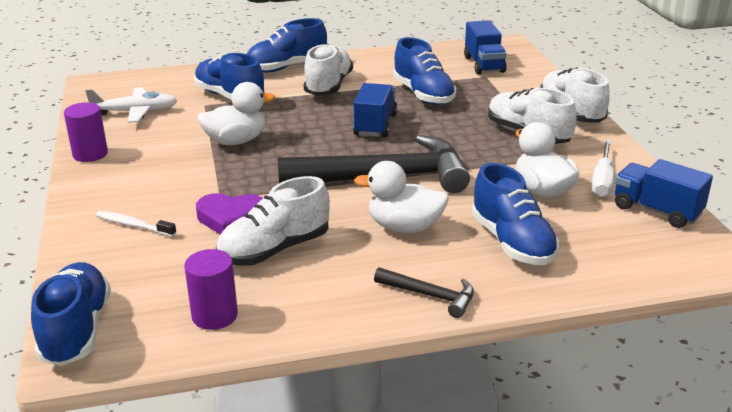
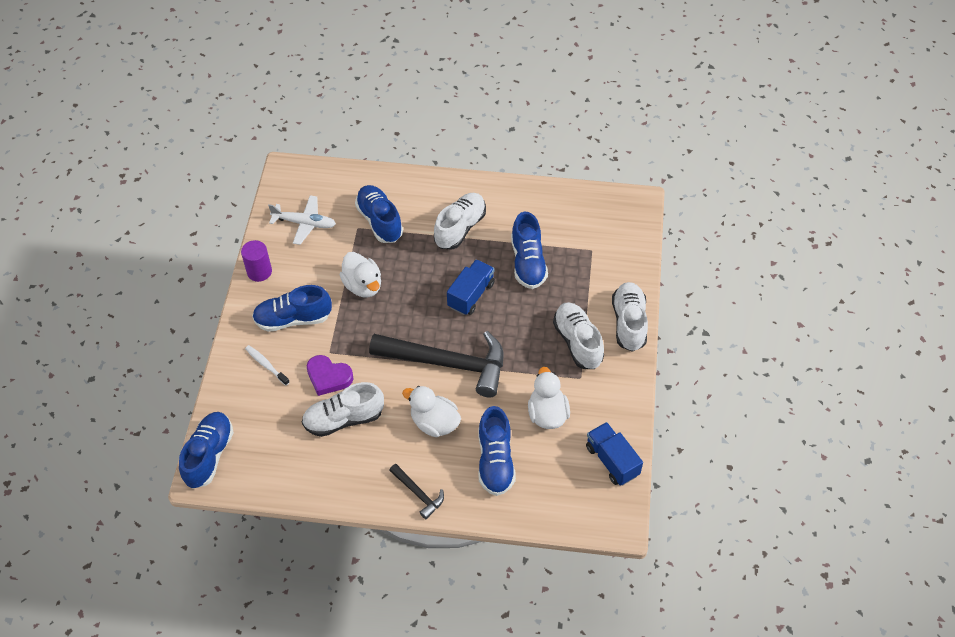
camera: 20 degrees right, 25 degrees up
(214, 316) = (288, 468): purple cylinder -> none
(236, 141) = (363, 285): white duck -> white duck turned 60 degrees clockwise
(286, 67) = (439, 189): blue shoe -> blue shoe (293, 319)
(484, 64) = (600, 231): blue truck -> none
(602, 180) = (596, 416): white screwdriver -> none

